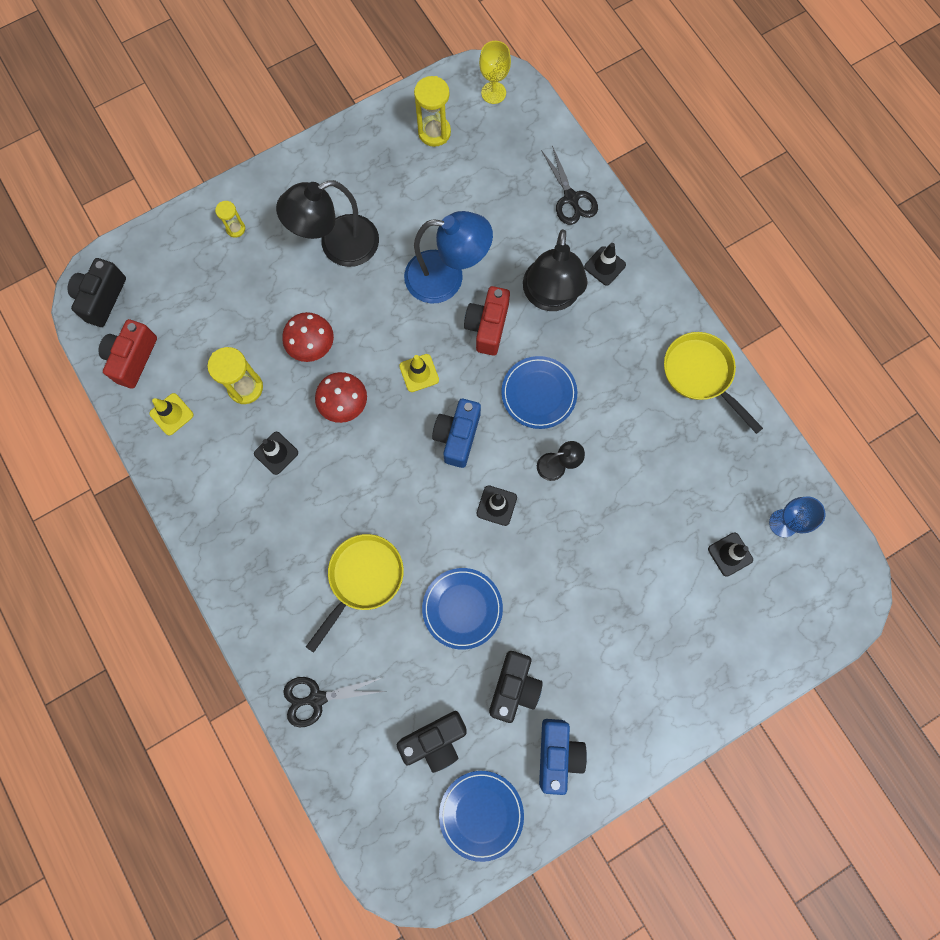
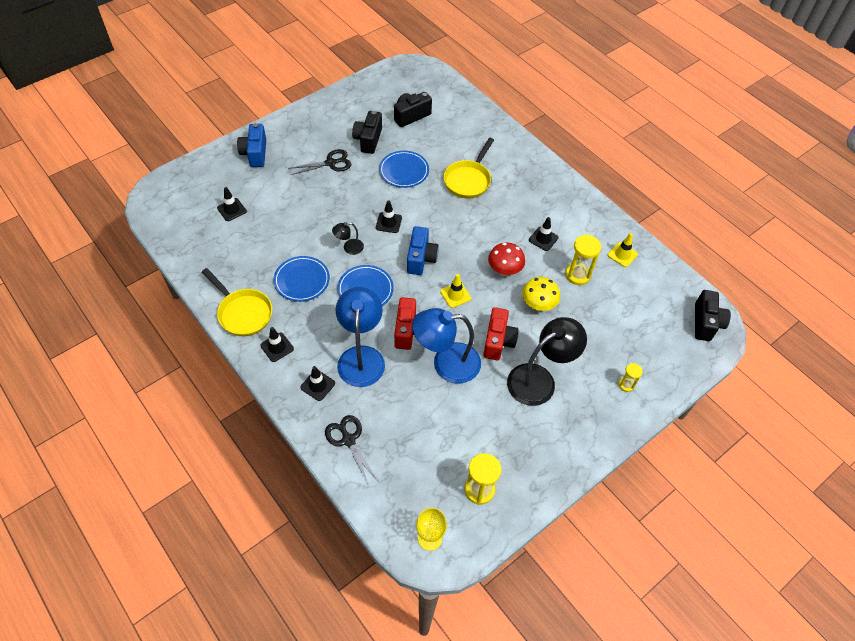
camera: 170 degrees right, 20 degrees down
(133, 358) = (664, 285): red camera -> red camera (498, 341)
(312, 346) = (538, 305): red mushroom -> yellow mushroom
(317, 698) = (482, 127): black scissors -> black scissors (330, 163)
(481, 814) = (381, 91): blue plate -> blue plate (302, 280)
(550, 297) = (361, 357): black lamp -> blue lamp
(557, 753) = (341, 115): blue camera -> blue camera (255, 153)
(655, 321) = (277, 347): none -> black traffic cone
(783, 523) = (193, 229): blue goblet -> none

